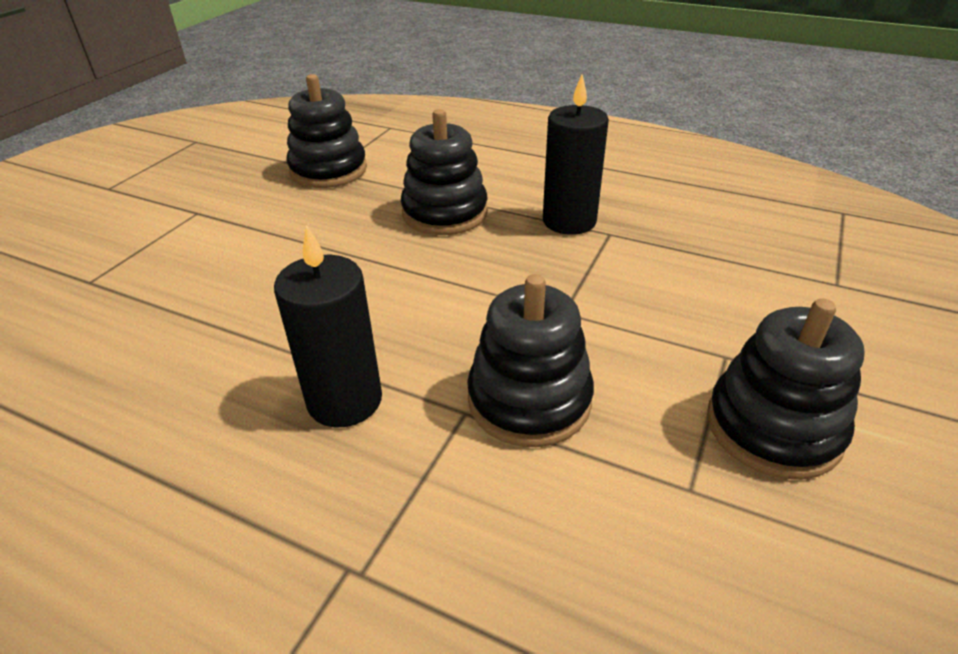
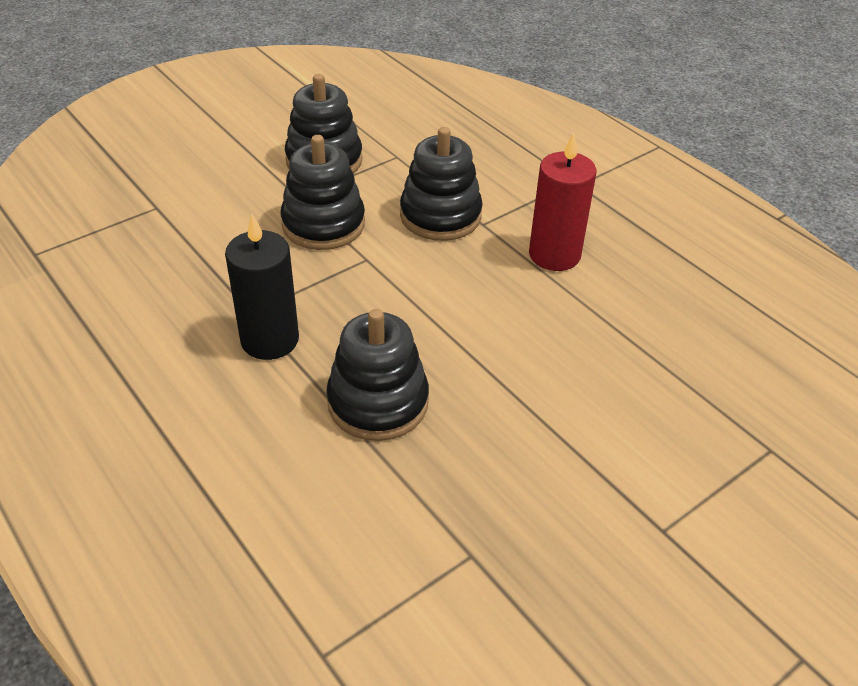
camera: 155 degrees left, 5 degrees up
(328, 170) = (472, 555): black stacking toy -> black stacking toy (323, 224)
(345, 400) = (554, 255): black candle -> red candle

